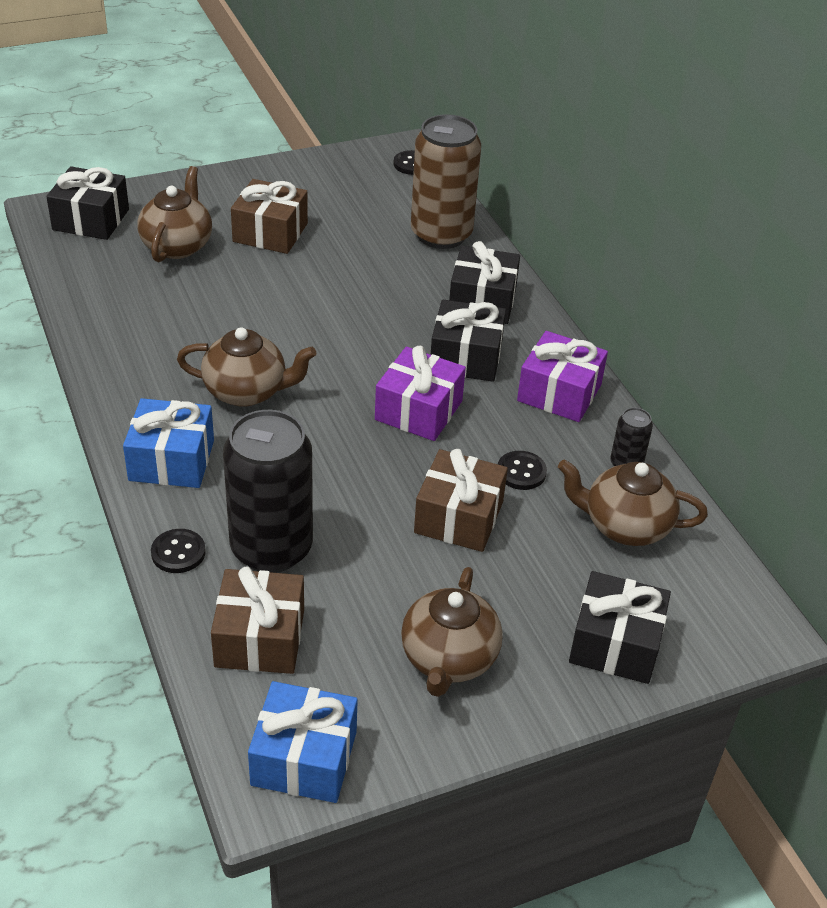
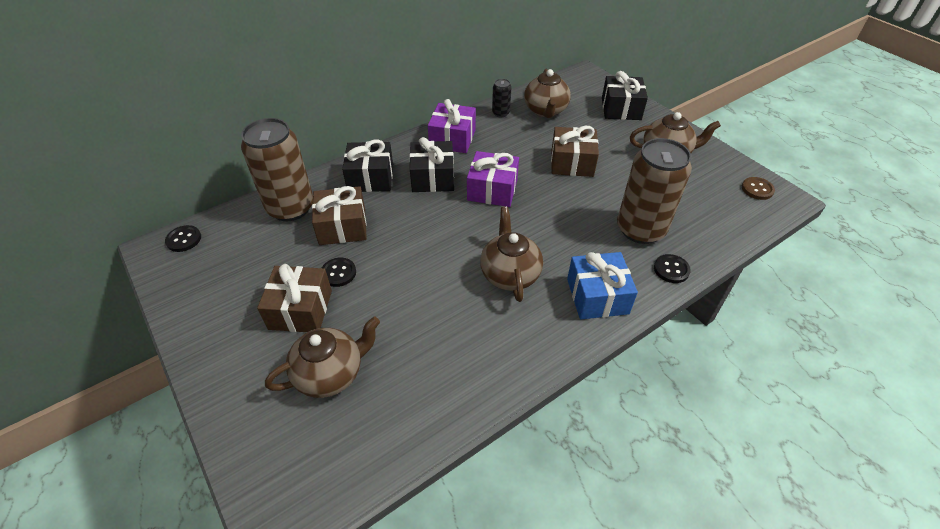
camera: 100 degrees left, 5 degrees up
(91, 219) = (293, 469): black gift -> none
(177, 245) = (331, 373): brown teapot -> brown teapot turned 150 degrees clockwise
(259, 638) = (704, 220): brown gift -> brown gift (342, 227)
(271, 548) = (640, 229): black can -> brown can
(304, 758) = (757, 189): blue gift -> brown button
(521, 472) = (525, 145): black button -> black button (338, 273)

